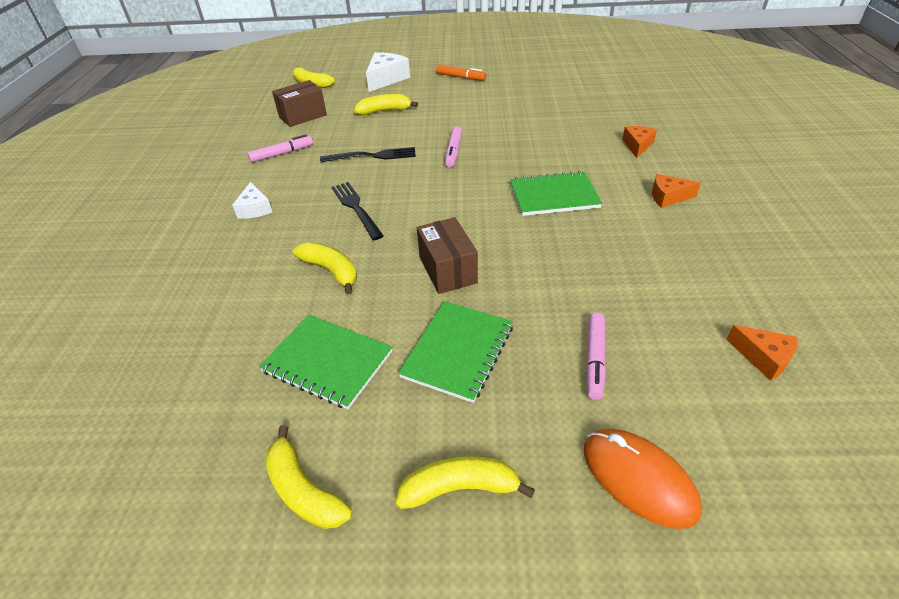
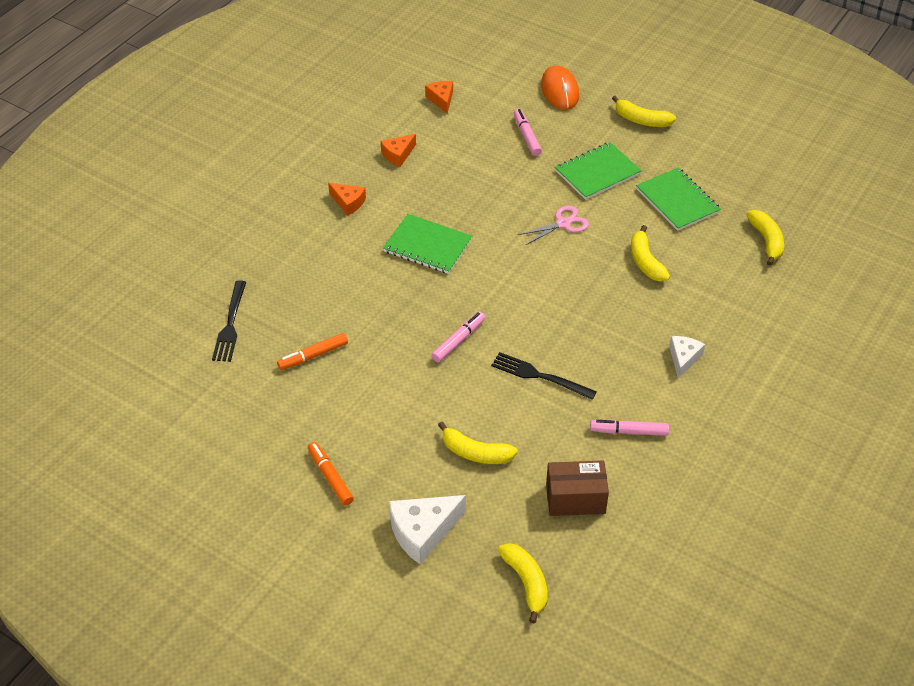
camera: 150 degrees left, 5 degrees up
(303, 490) = (715, 149): yellow banana -> yellow banana (766, 241)
(356, 208) = (594, 314): black fork -> black fork (230, 324)
(448, 270) = (563, 223): brown box -> pink scissors
(542, 110) = (313, 355): none -> orange marker
(594, 359) = (527, 136): pink marker -> pink marker turned 60 degrees counterclockwise
(637, 146) = (296, 260): orange cheese -> orange cheese (398, 154)

